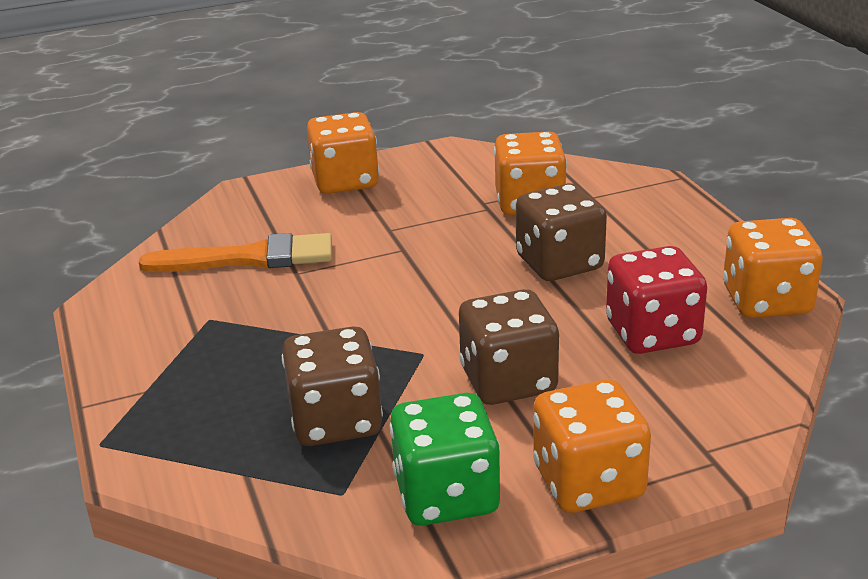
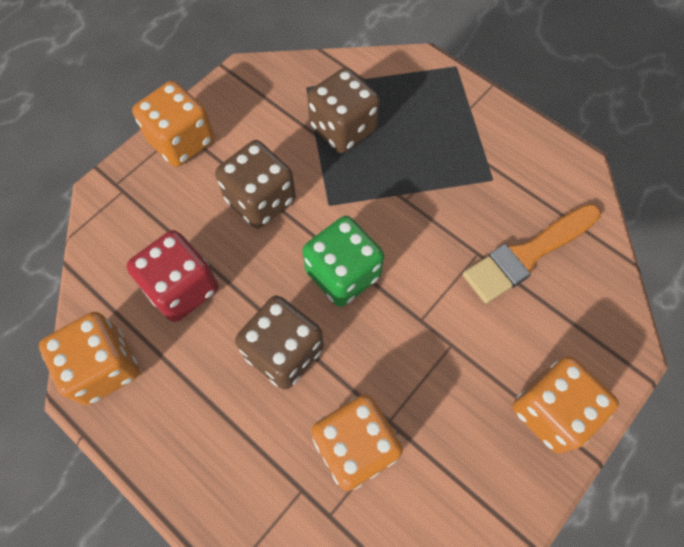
camera: 150 degrees right, 35 degrees up
(446, 495) = (252, 105): green dice -> green dice (343, 274)

